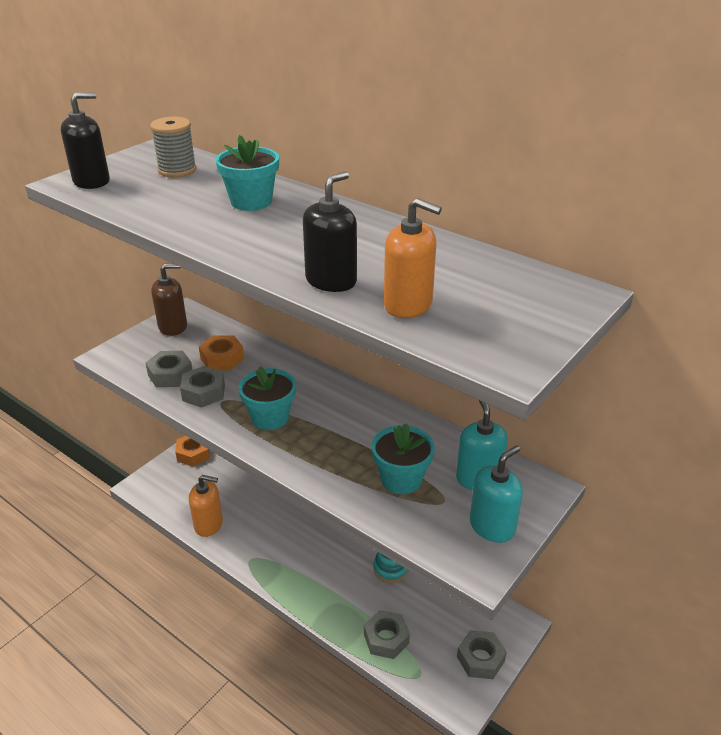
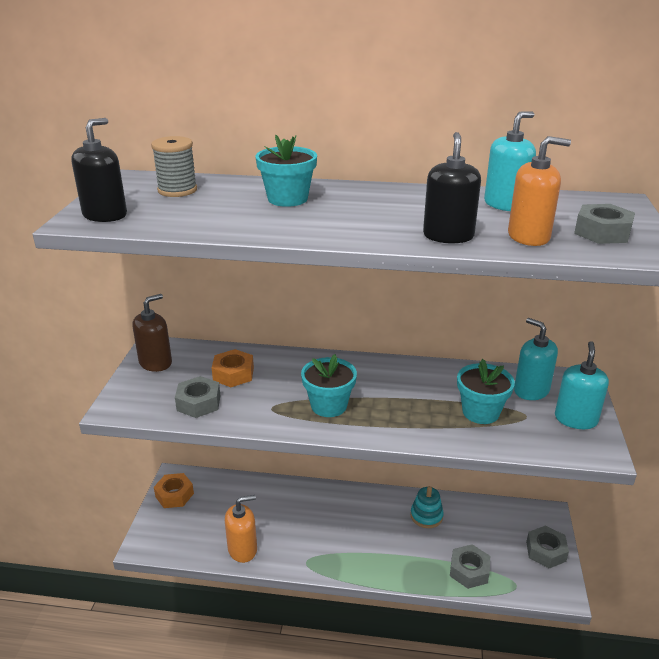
camera: 30 degrees left, 5 degrees down
(203, 392) = (247, 406): grey nut -> grey nut (602, 232)
(445, 262) = (505, 204): none -> turquoise soap dispenser

